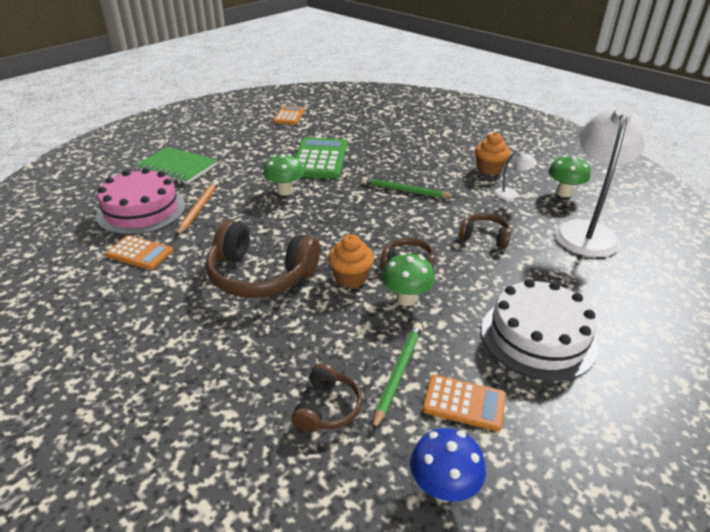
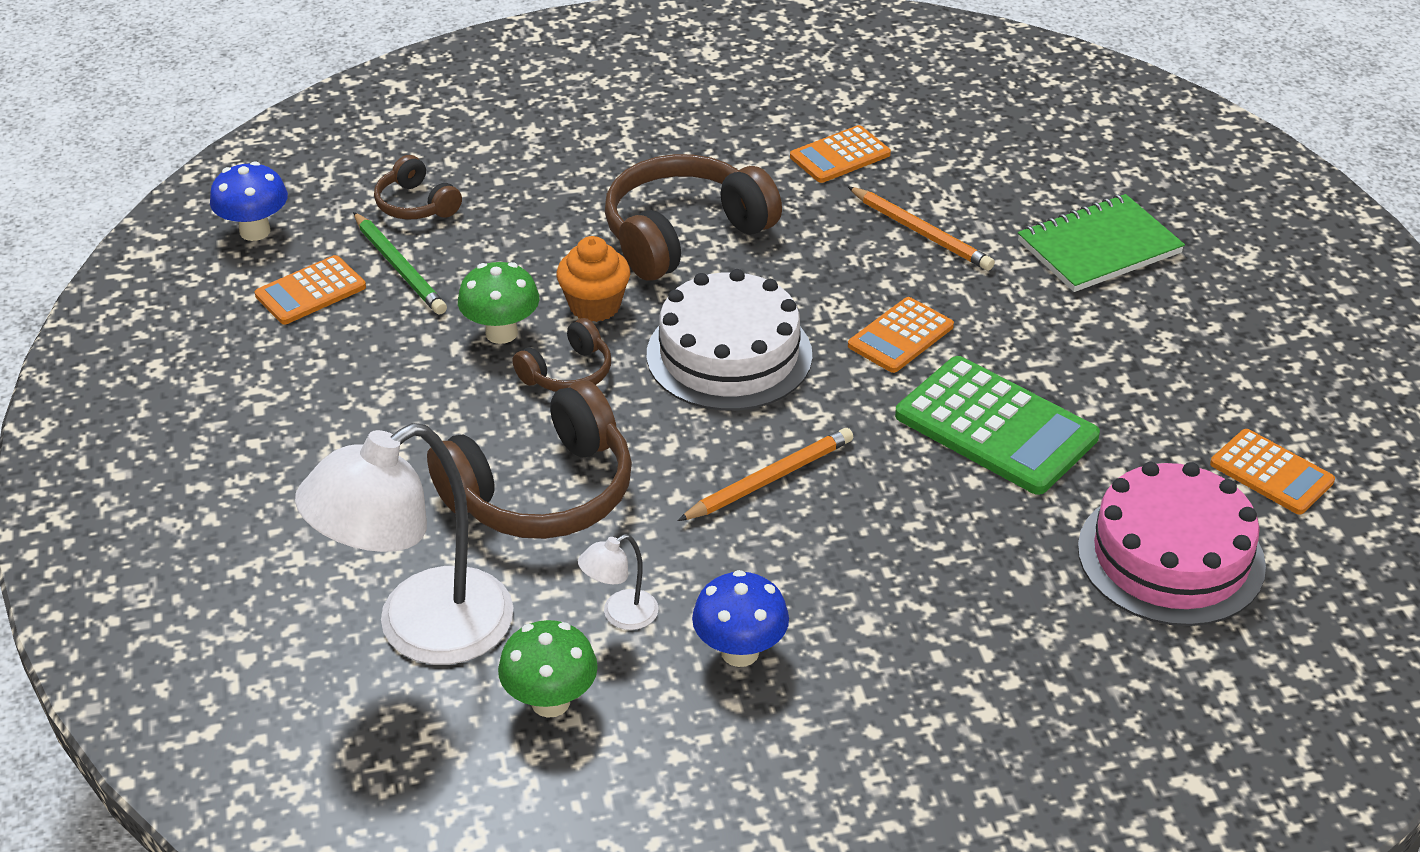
camera: 125 degrees right, 5 degrees up
(141, 210) = (965, 180): pink cake -> pink cake (1171, 556)
(285, 191) = (901, 336): green mushroom -> orange calculator
(405, 191) = (769, 479): green pencil -> orange pencil
(485, 236) = (542, 492): brown headphones -> brown headphones, size x1.94
(489, 169) = (740, 652): orange cupcake -> blue mushroom
(538, 337) = (312, 404): white cake -> white cake (729, 354)
(586, 231) = (421, 630): white lamp -> white lamp turned 90 degrees clockwise

